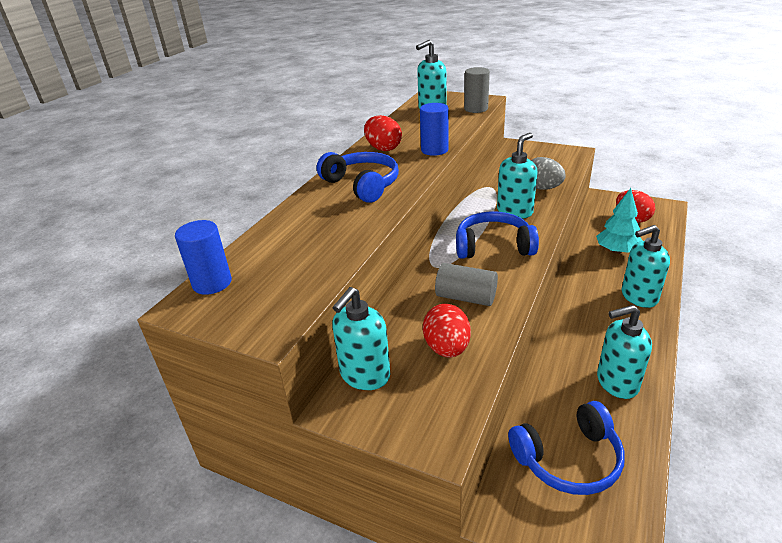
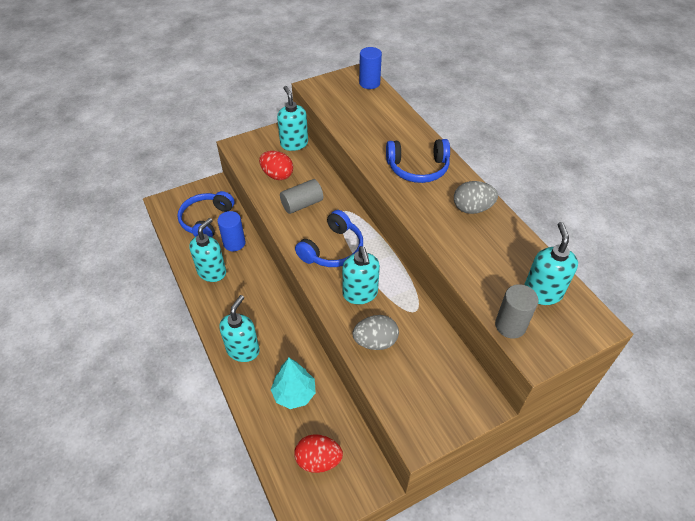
camera: 125 degrees right, 15 degrees up
(383, 148) = (472, 208): red egg -> grey egg
(434, 150) = (436, 232): blue cylinder -> blue cylinder (234, 243)

